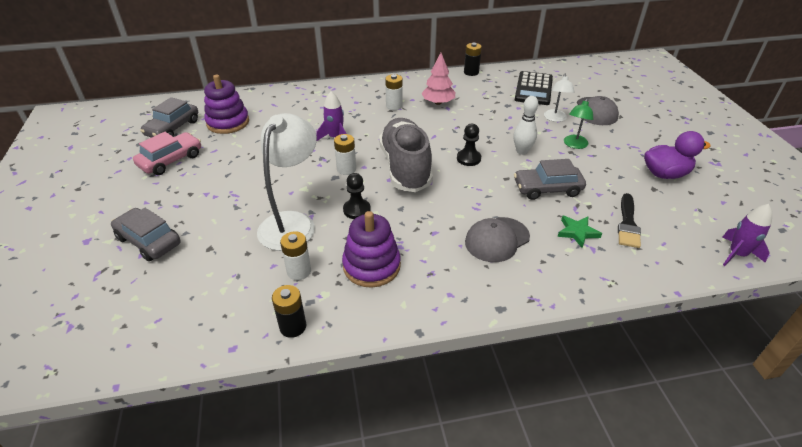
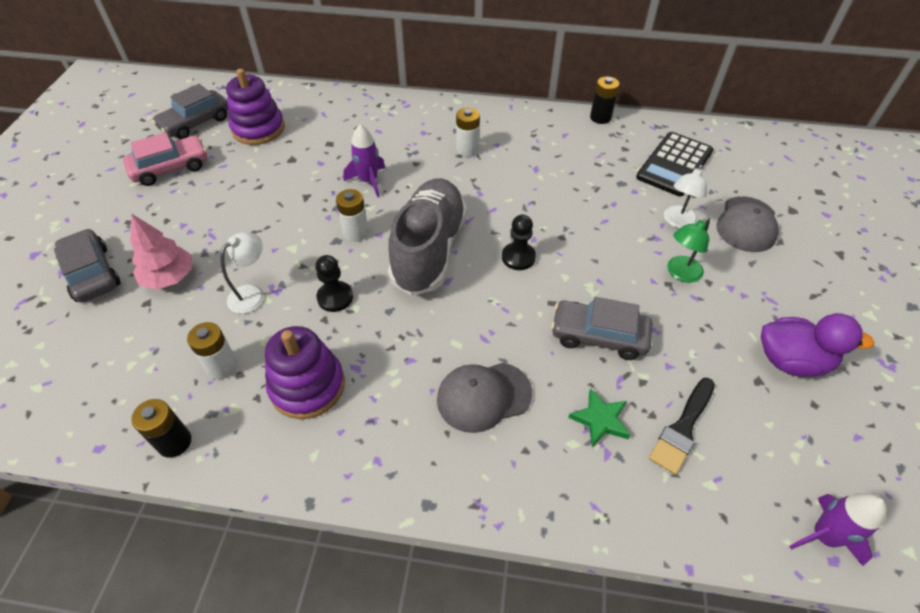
camera: 20 degrees right, 10 degrees up
(292, 222) = (252, 294): white lamp -> white lamp, size x0.52
(438, 103) = (527, 157): pink tree -> pink tree (169, 277)
(522, 151) = (598, 265): white bowling pin -> none

